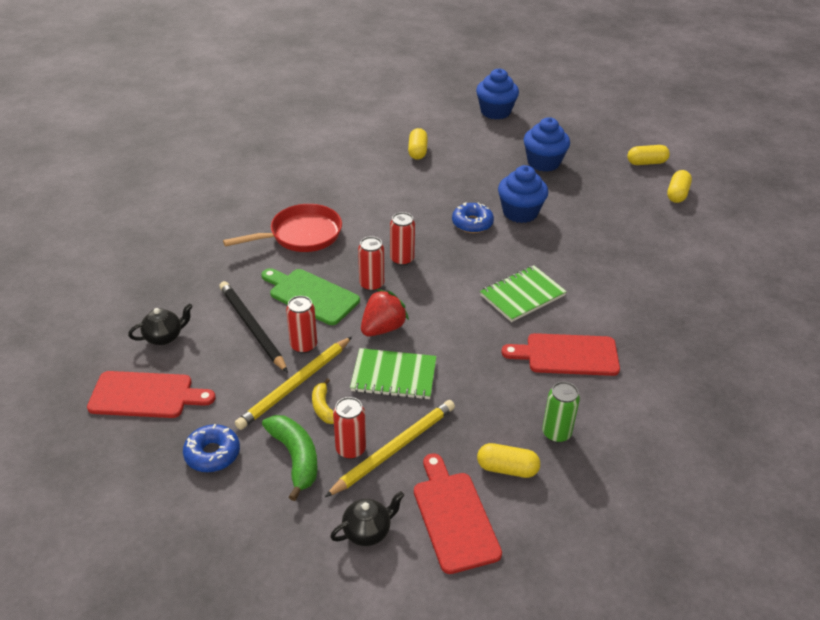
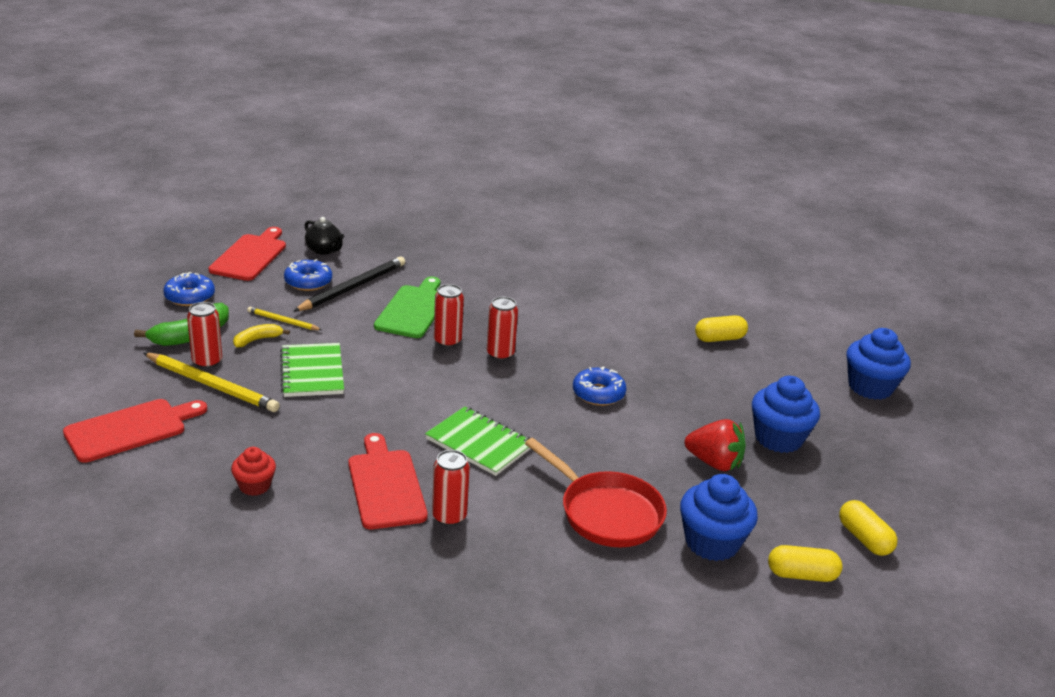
camera: 70 degrees right, 10 degrees down
(146, 395) = (250, 256): red cutting board -> red cutting board turned 150 degrees counterclockwise
(225, 357) = (308, 282): none -> blue donut
(295, 385) = (283, 321): yellow pencil -> yellow pencil, size x0.54
(301, 235) = (506, 290): red pan -> red pan (606, 513)
(303, 345) = (338, 317): red can -> red can (449, 516)
(367, 531) = (110, 384): black teapot -> none
(383, 328) = (381, 357): red strawberry -> red strawberry (714, 463)
(507, 468) = (197, 456): yellow capsule -> none
(520, 212) = (646, 428): blue cupcake -> blue cupcake (712, 542)
(556, 433) = (255, 486): green can -> red cupcake

